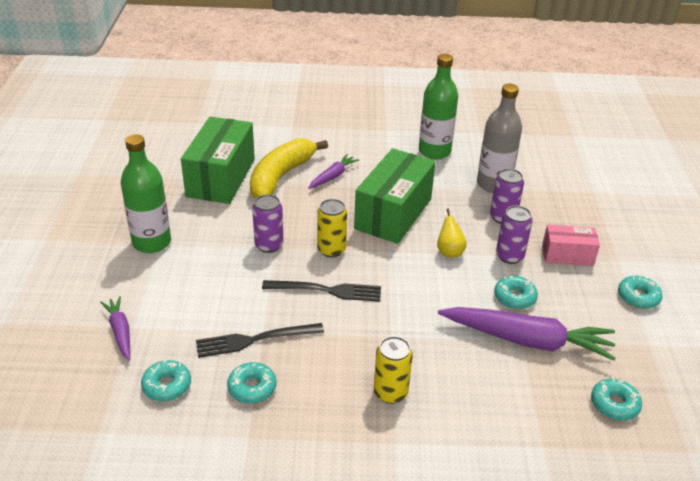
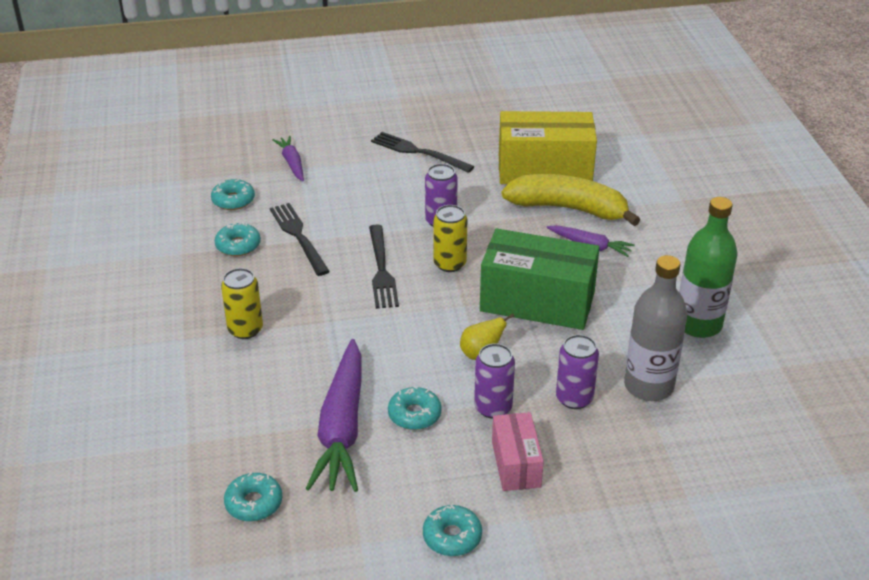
camera: 80 degrees right, 0 degrees up
(120, 332) = (292, 163): purple carrot -> purple carrot turned 75 degrees counterclockwise
(152, 242) = (417, 152): green bottle -> black fork
(221, 178) = (544, 170): green box -> yellow box

